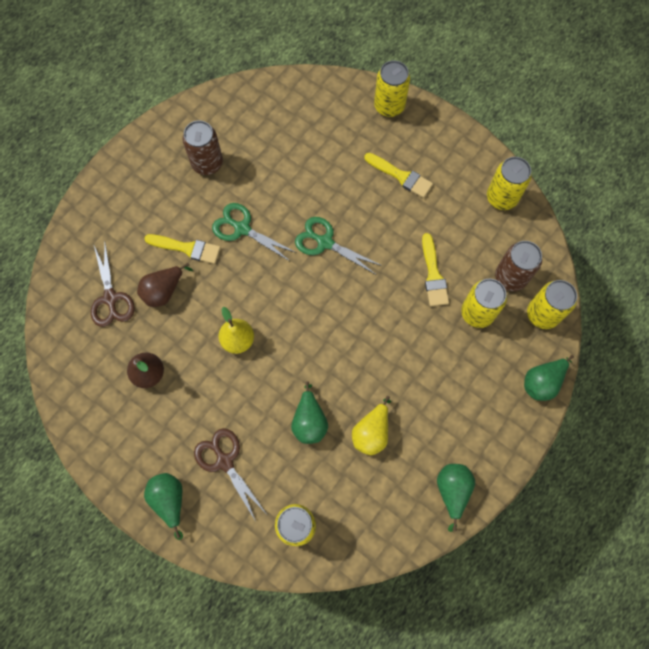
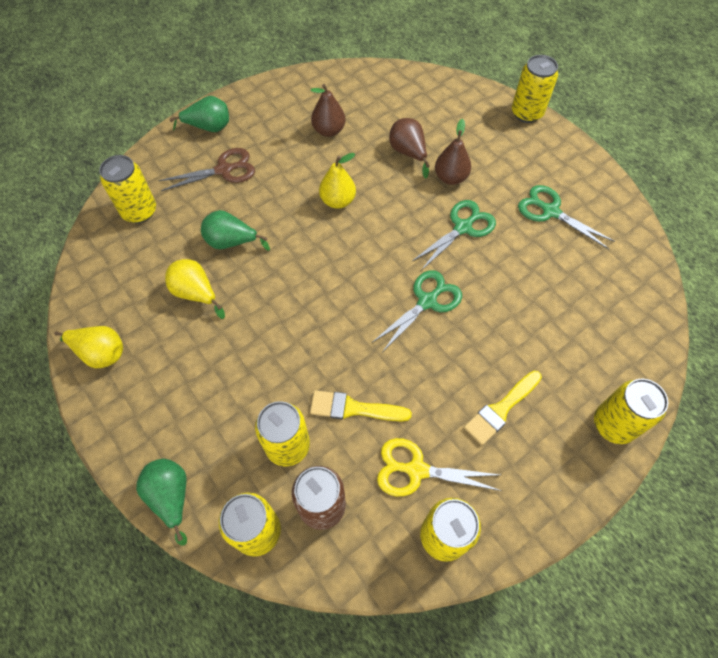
camera: 105 degrees right, 10 degrees down
(89, 196) = (526, 113): none -> yellow can
(110, 298) = (412, 114): brown scissors -> none
(187, 248) = (450, 178): yellow brush -> brown pear
(207, 163) = (550, 211): brown can -> green scissors
(452, 491) = (100, 353): green pear -> yellow pear
(464, 222) = (416, 470): none -> yellow scissors

